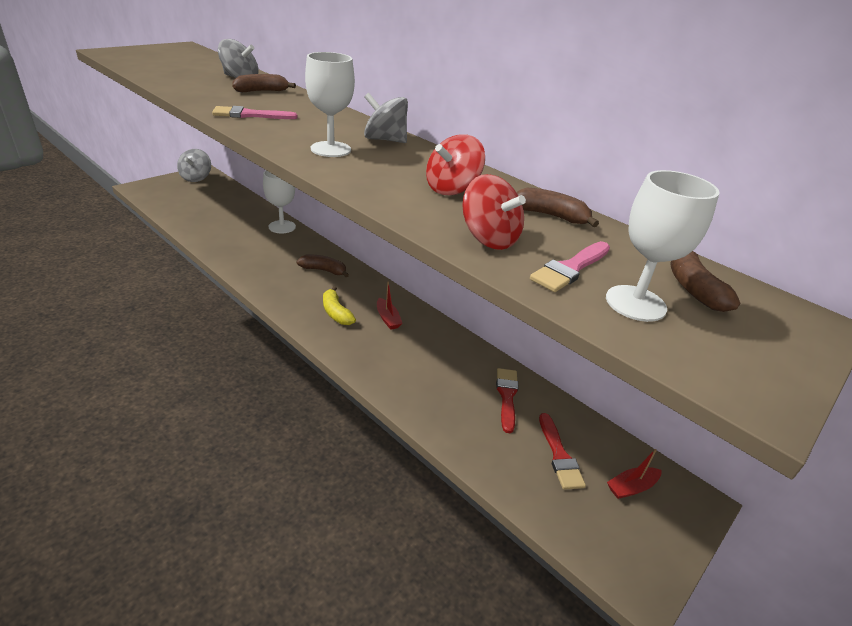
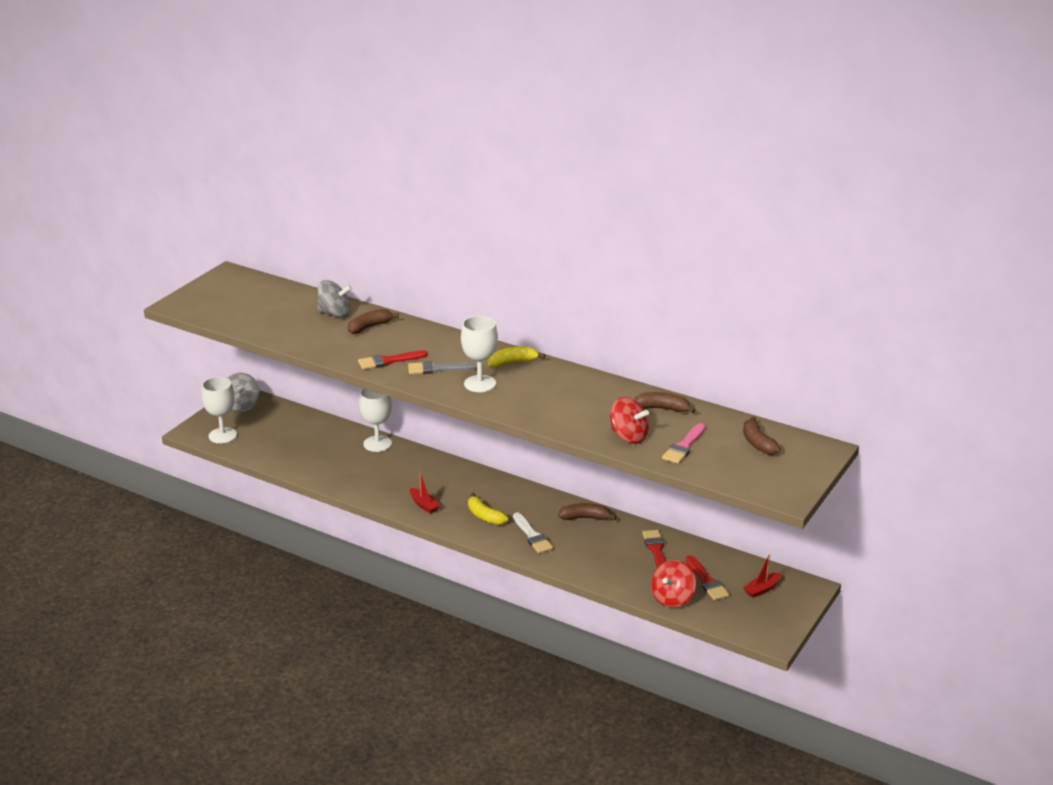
camera: 10 degrees left, 5 degrees down
(250, 115) = (388, 361): pink brush -> red brush
(296, 130) = (438, 369): none -> grey brush
(324, 270) = (449, 480): brown banana -> brown banana (585, 518)
(374, 345) = (532, 536): none -> white brush
(385, 140) = (512, 362): grey spinning top -> yellow banana
(388, 319) = (532, 511): red boat -> red boat (424, 505)
(452, 189) = (587, 401): red spinning top -> red spinning top (672, 598)
(635, 303) = (724, 460): white goblet -> white goblet (222, 435)

